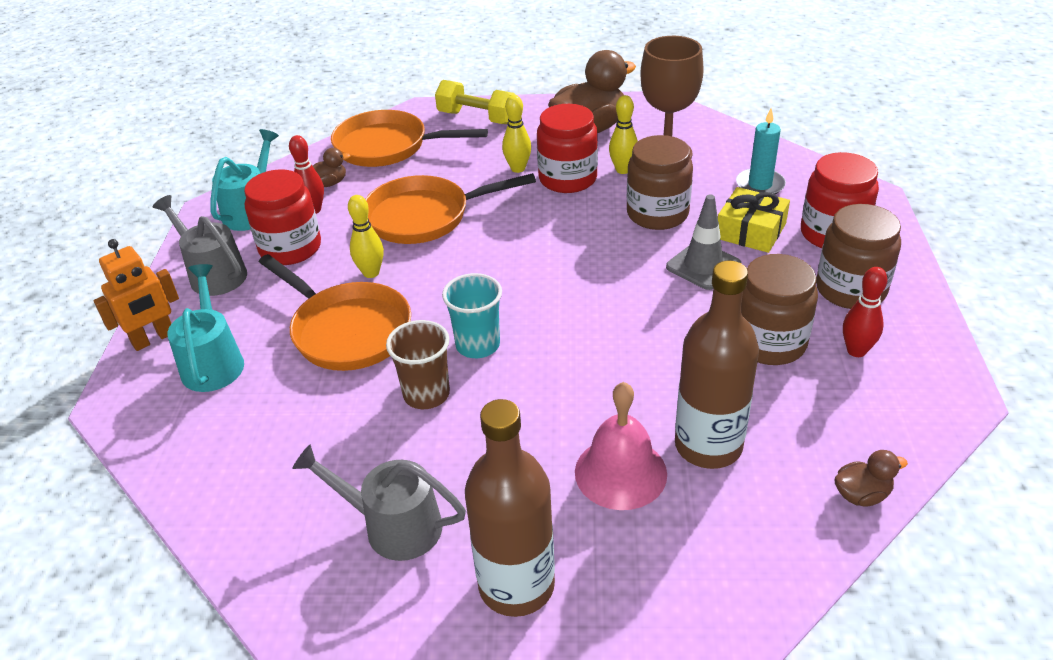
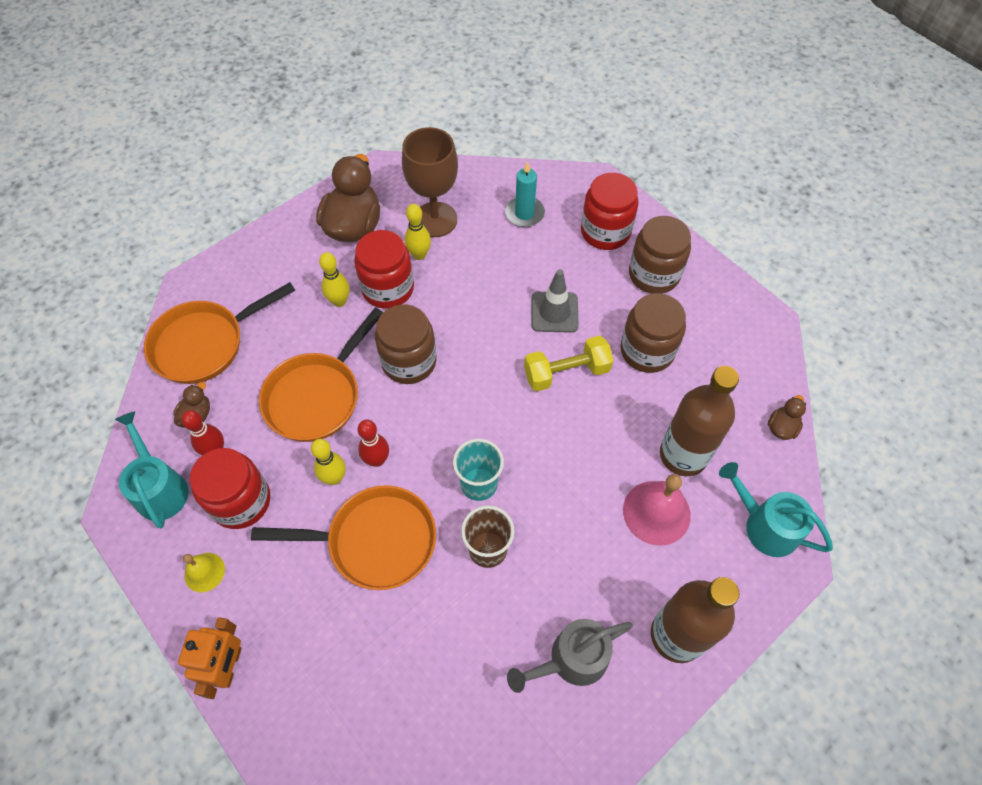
camera: 45 degrees left, 20 degrees up
(213, 274) = (204, 572): grey watering can -> yellow bell
(213, 362) = (305, 646): turquoise watering can -> turquoise watering can (765, 526)
(477, 118) = (249, 266): yellow dumbbell -> yellow dumbbell (566, 372)
(657, 214) = (483, 283): brown jar -> brown jar (409, 361)
(750, 231) = (555, 261): yellow gift -> none
(856, 351) = (696, 323): red bowling pin -> red bowling pin (377, 460)

